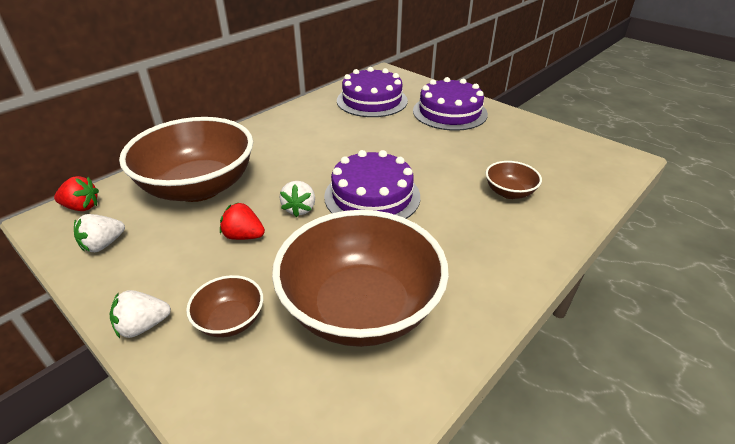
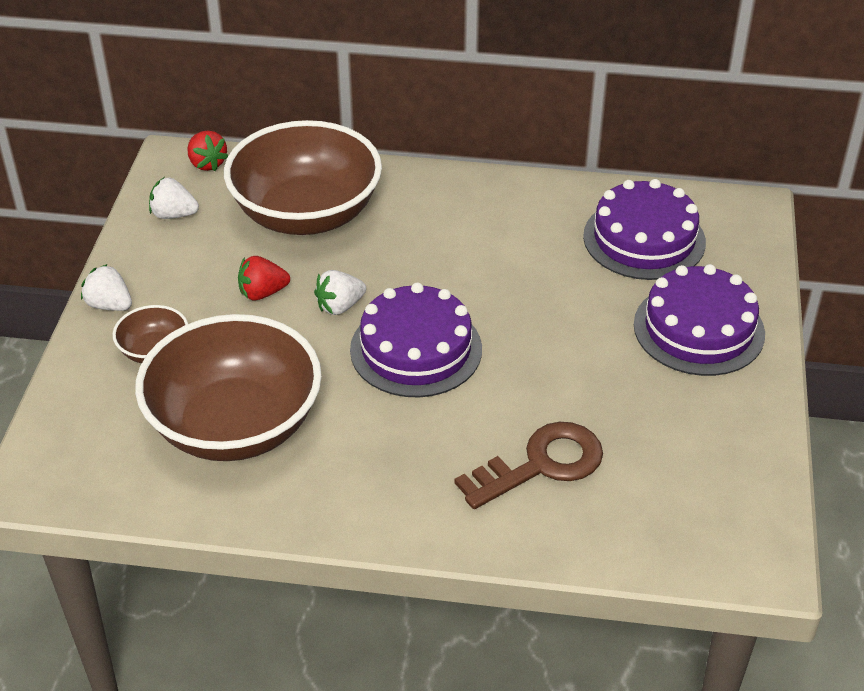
camera: 55 degrees right, 5 degrees up
(244, 236) = (262, 293): red strawberry -> red strawberry turned 90 degrees counterclockwise
(509, 192) = (541, 465): brown bowl -> brown key

